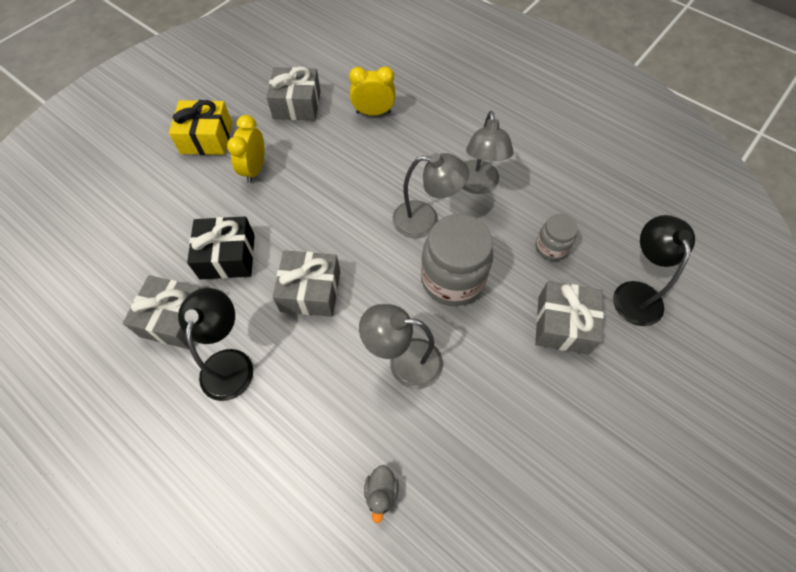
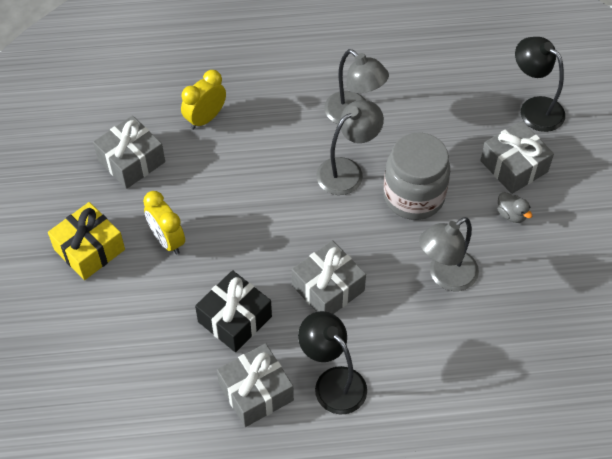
camera: 45 degrees left, 5 degrees down
(381, 493) = (521, 361): grey duck -> grey duck (511, 214)
(551, 247) = (452, 120): grey jar -> none

